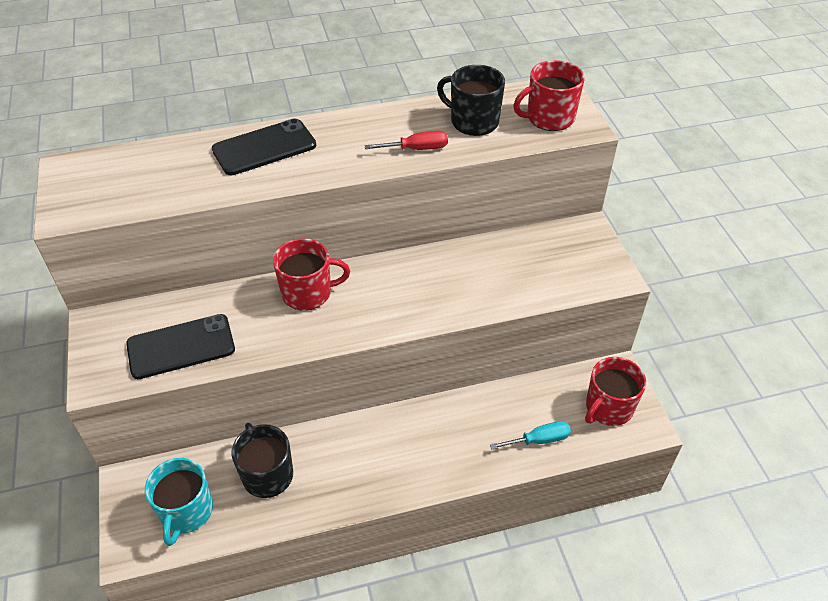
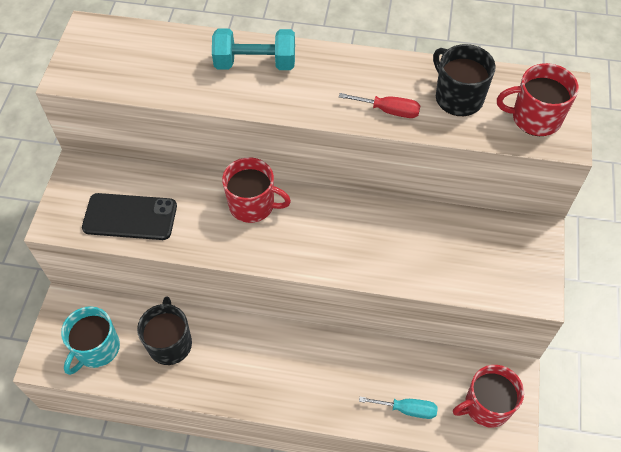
camera: 25 degrees right, 10 degrees up
(264, 148) = (255, 63): black phone -> turquoise dumbbell

